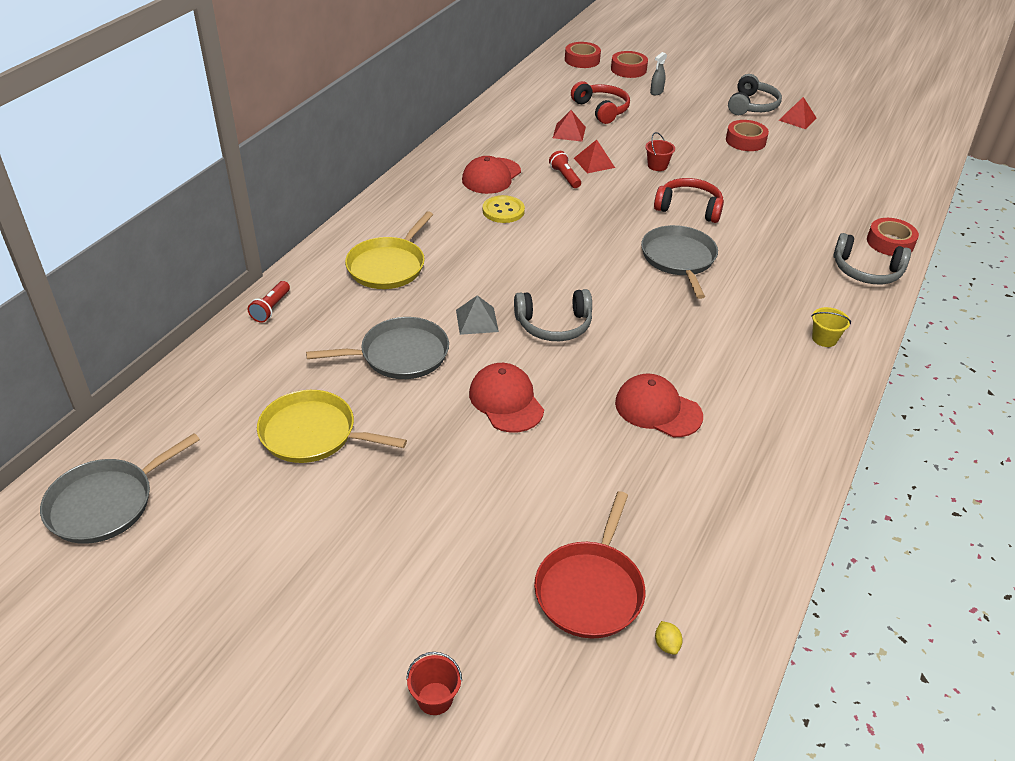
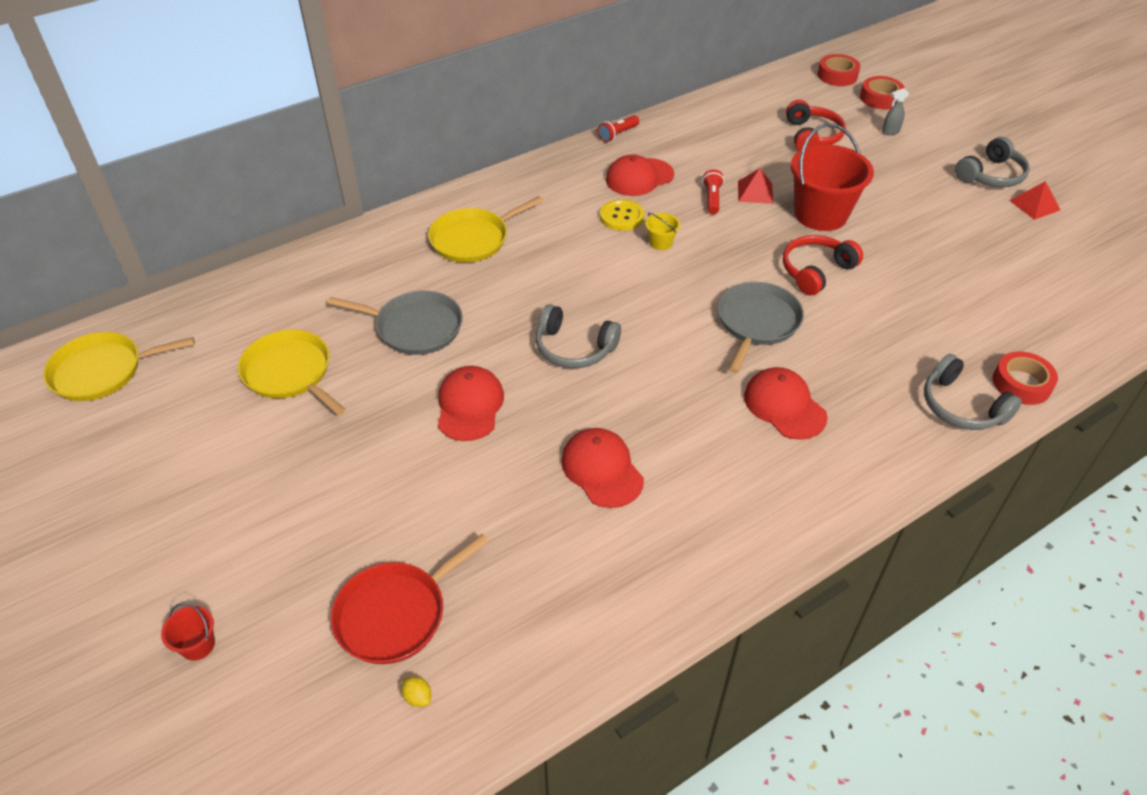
camera: 30 degrees right, 5 degrees up
(106, 503) = (102, 371): grey pan -> yellow pan
(271, 308) = (346, 247): red flashlight -> red flashlight (618, 134)
(477, 320) = (507, 318): grey pyramid -> none
(569, 132) = (756, 152): red pyramid -> none
(657, 166) = (820, 214): red bucket -> red bucket, size x2.36
(666, 644) = (418, 697): yellow lemon -> yellow lemon turned 60 degrees counterclockwise
(689, 208) = (815, 271): red headphones -> red headphones turned 90 degrees counterclockwise
(745, 141) = (947, 214): red tape -> none
(750, 313) = (784, 406): none -> red cap
(824, 339) = (842, 464): yellow bucket -> yellow bucket (661, 243)

